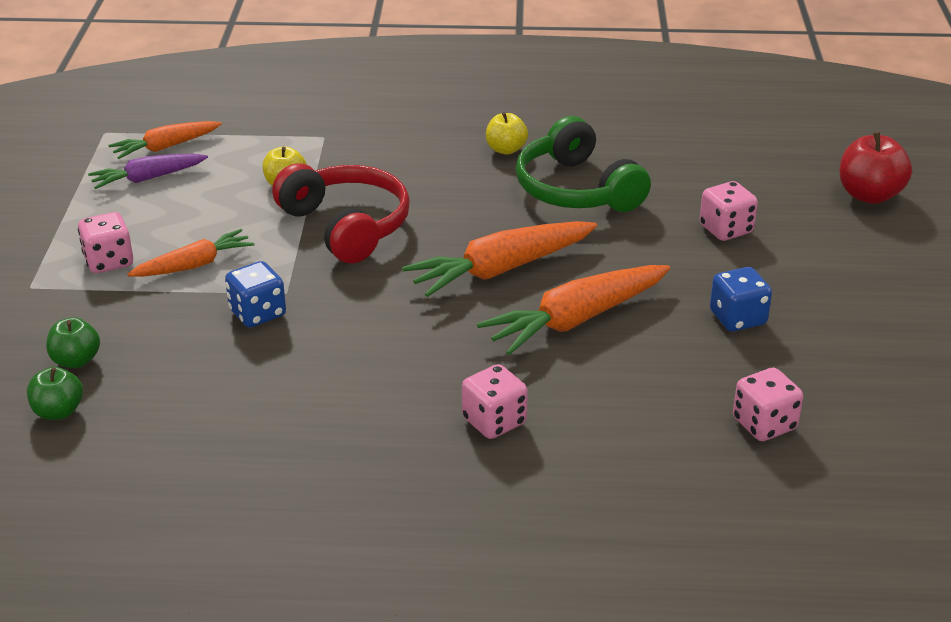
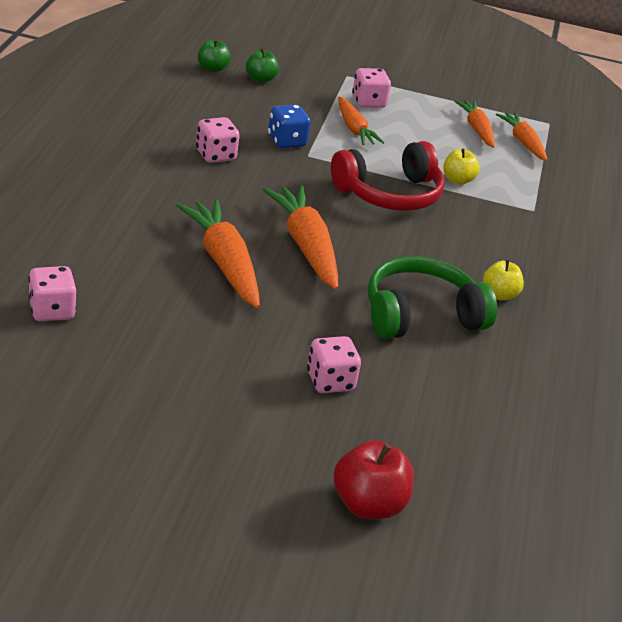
camera: 95 degrees right, 0 degrees up
(147, 178) = (476, 129): purple carrot -> orange carrot
(494, 421) = (122, 200): pink dice -> pink dice (215, 155)
(737, 318) = (191, 343): blue dice -> none

